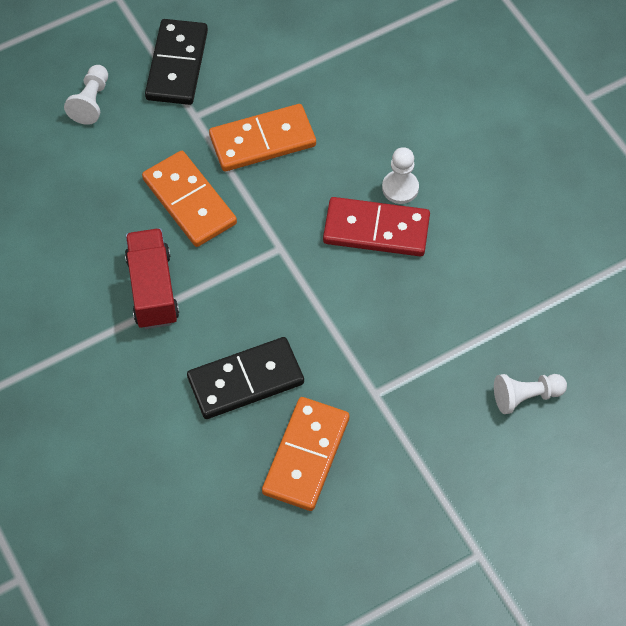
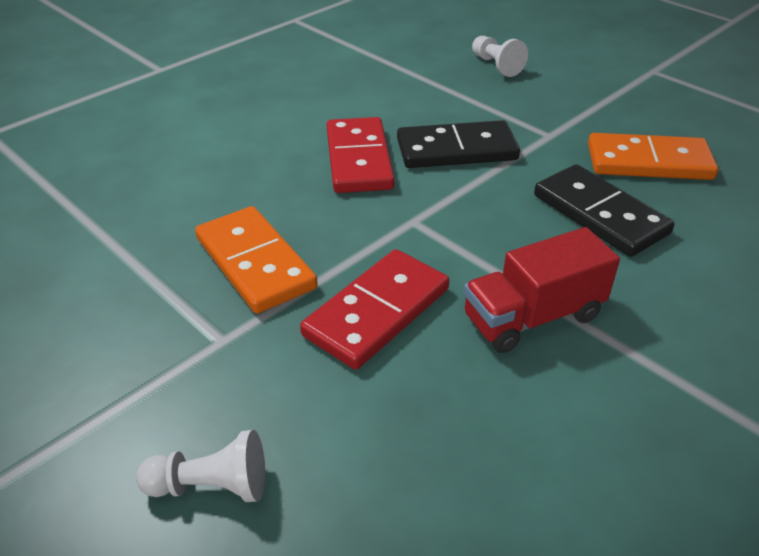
camera: 105 degrees left, 20 degrees down
(177, 65) = (120, 383): black domino -> black domino (456, 150)
(189, 201) = (377, 312): orange domino -> red domino
(400, 188) = (298, 152): white pawn -> none

